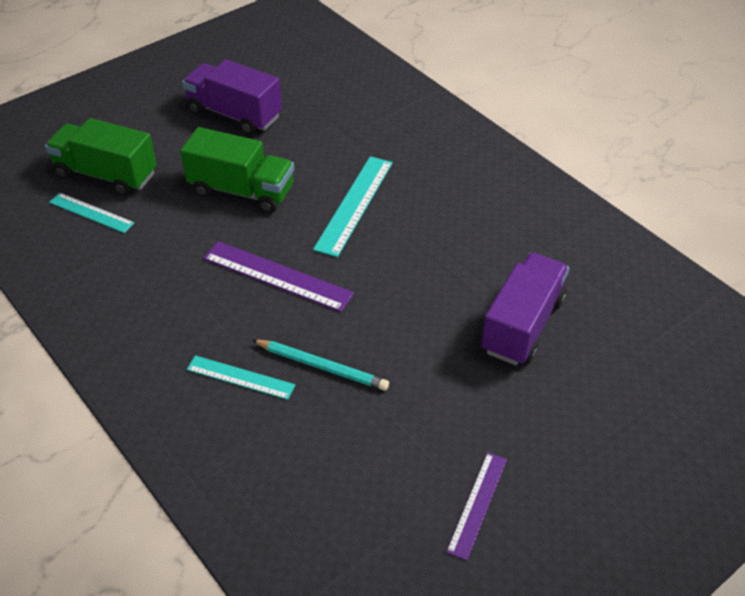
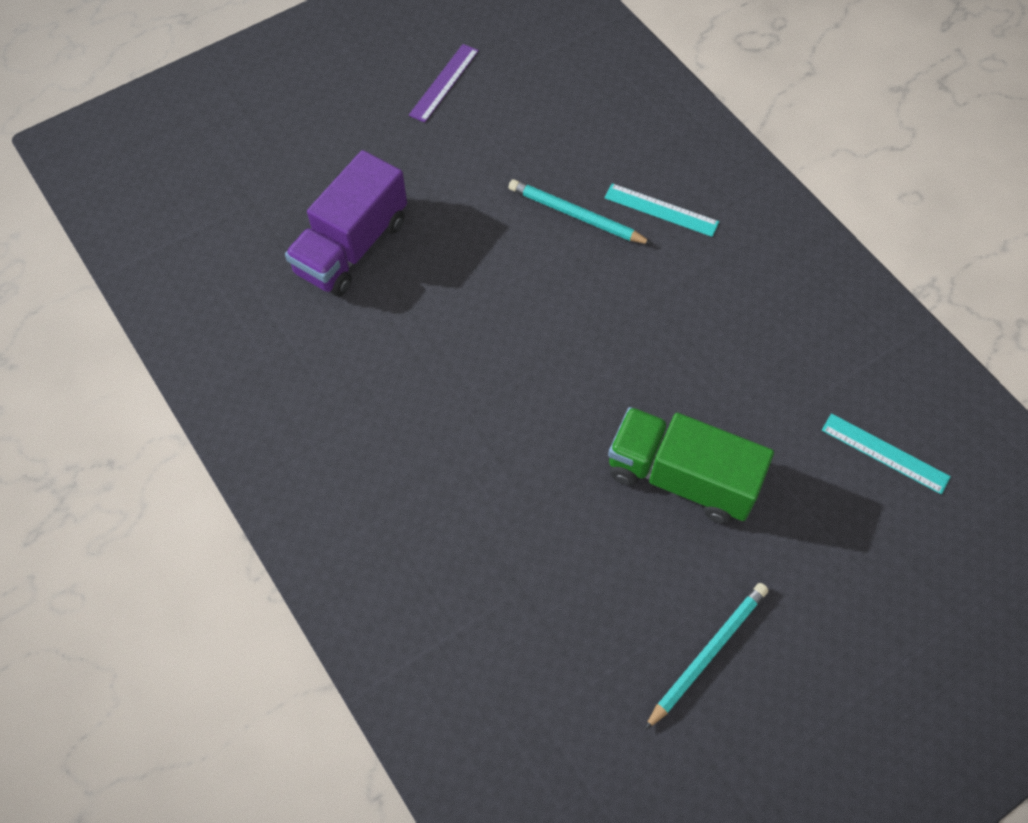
camera: 175 degrees left, 15 degrees up
(106, 175) = (884, 526): green truck -> none
(234, 114) = (707, 654): purple truck -> turquoise pencil
(277, 276) = (627, 331): purple ruler -> none
(354, 205) = (524, 439): turquoise ruler -> none

